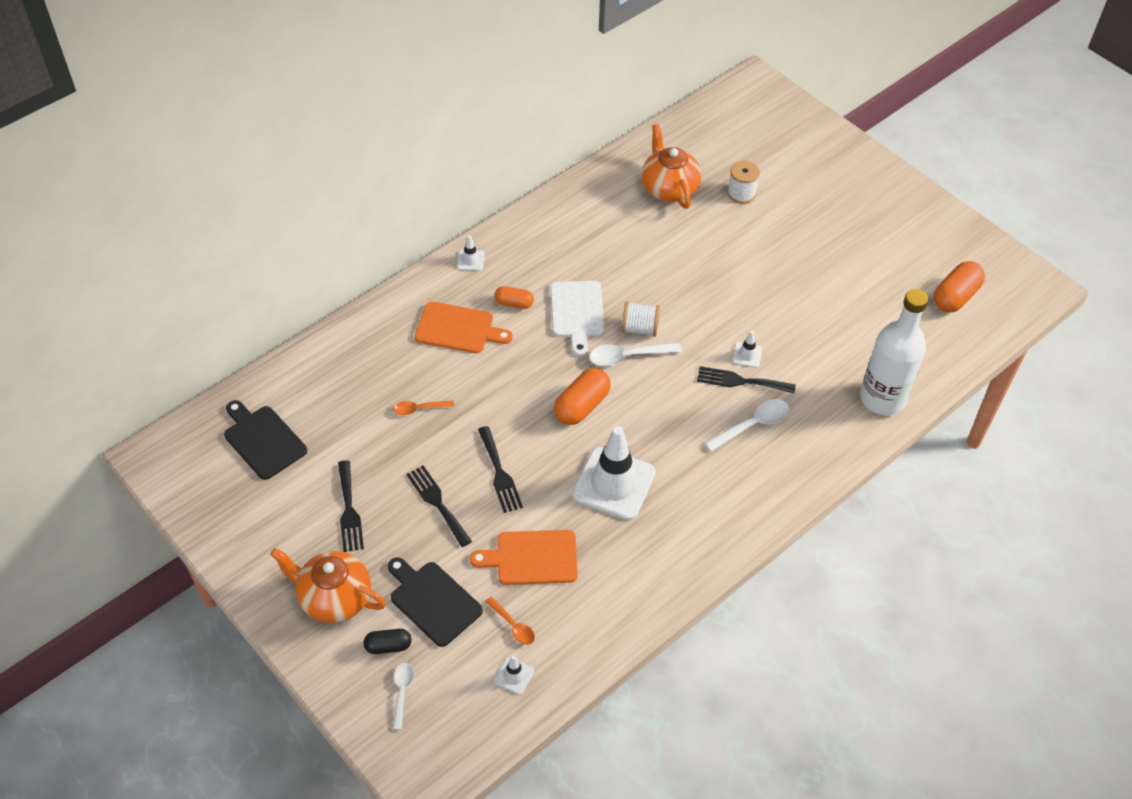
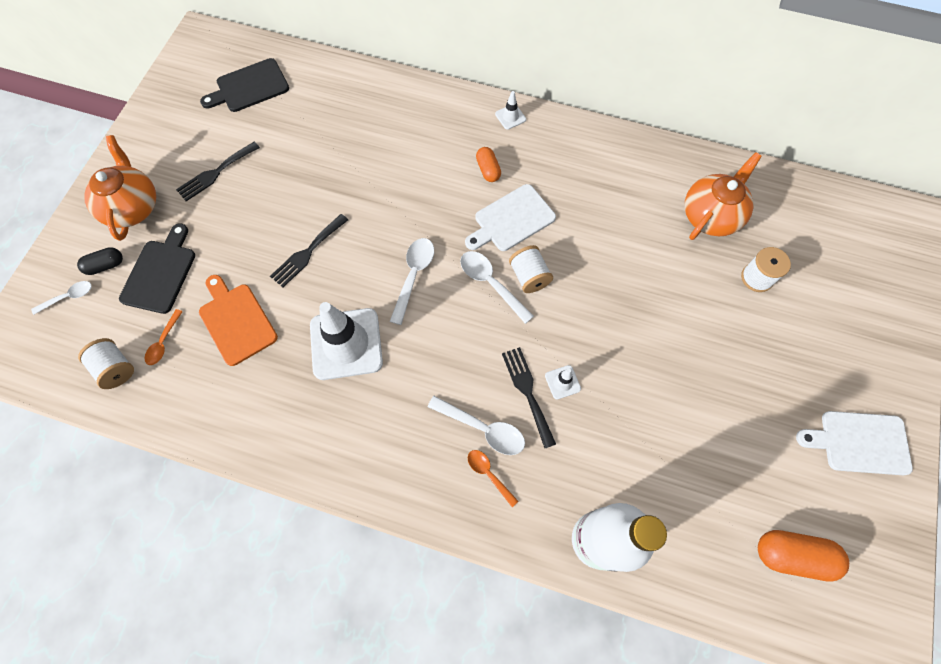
camera: 60 degrees right, 15 degrees up
(263, 440) = (249, 87): black cutting board -> black cutting board turned 135 degrees counterclockwise
(388, 646) = (105, 265): black capsule -> black capsule turned 75 degrees counterclockwise
(419, 409) = (337, 164): orange spoon -> orange spoon (488, 474)
(437, 503) = (254, 226): black fork -> none
(458, 329) = (434, 147): orange cutting board -> none
(514, 676) = (116, 368): white traffic cone -> white spool
(581, 406) = (413, 276): orange capsule -> white spoon
(901, 215) = (859, 442): none -> white cutting board

